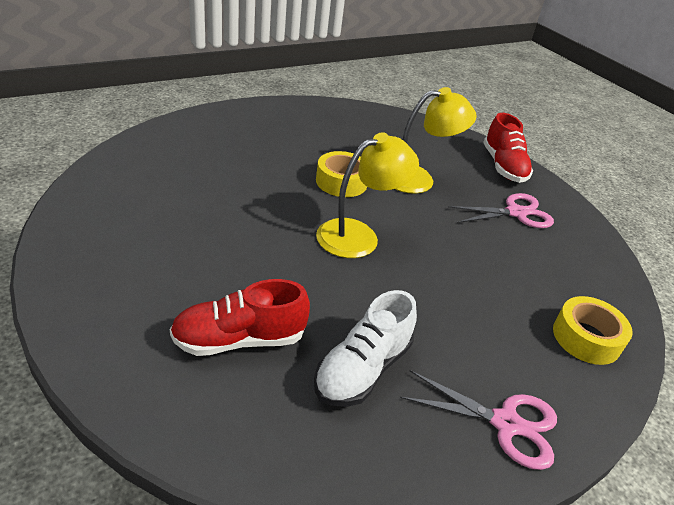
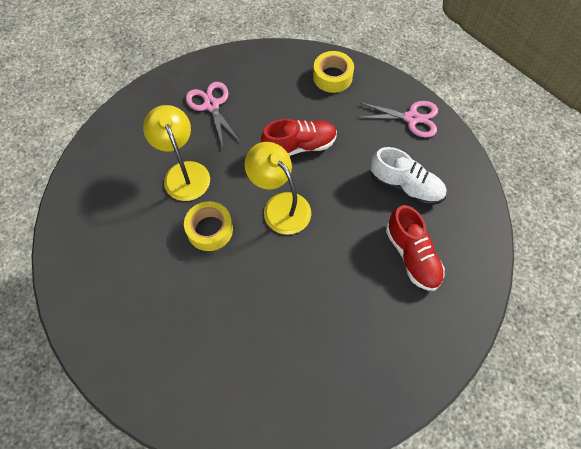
camera: 95 degrees left, 25 degrees up
(503, 166) = (141, 111): red shoe -> red shoe (299, 146)
(505, 423) = (411, 118): pink scissors -> pink scissors turned 90 degrees clockwise

